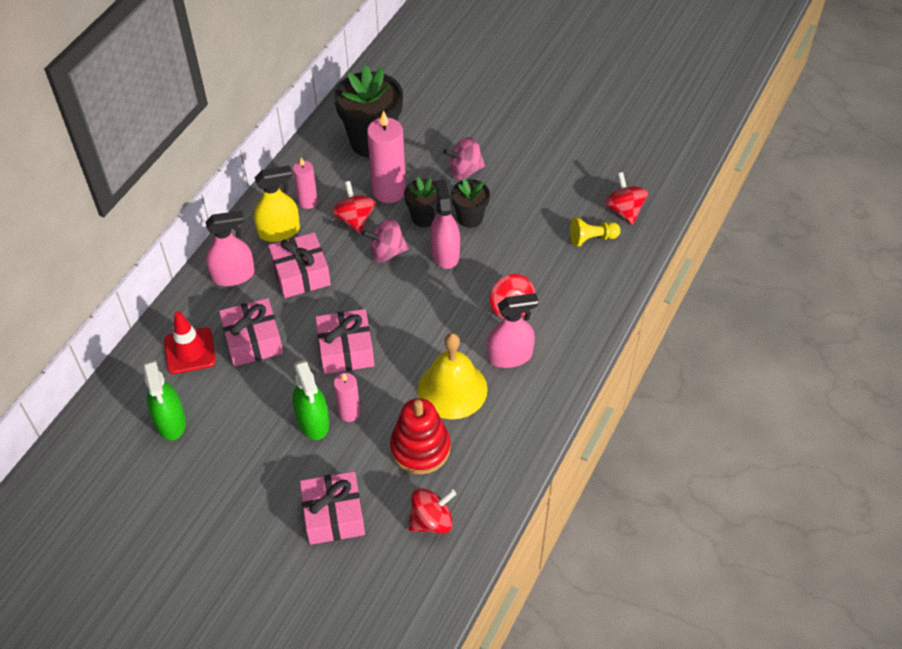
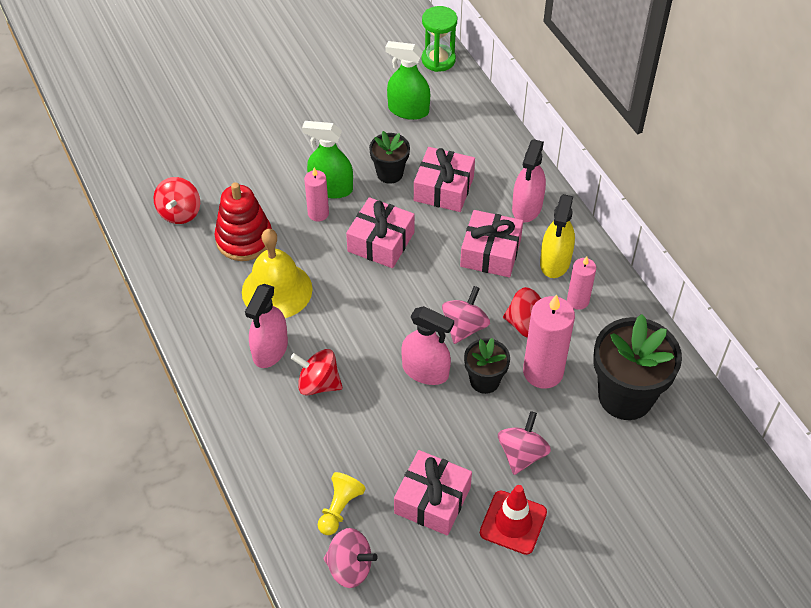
camera: 125 degrees right, 0 degrees up
(80, 438) = (438, 60): none -> green hourglass
(190, 351) = (467, 147): red traffic cone -> red traffic cone (513, 522)
(333, 515) = (241, 161): pink gift -> pink gift (432, 500)
(470, 218) = (453, 418): black flower pot -> black flower pot (390, 173)
(624, 210) = (350, 567): red spinning top -> pink spinning top

